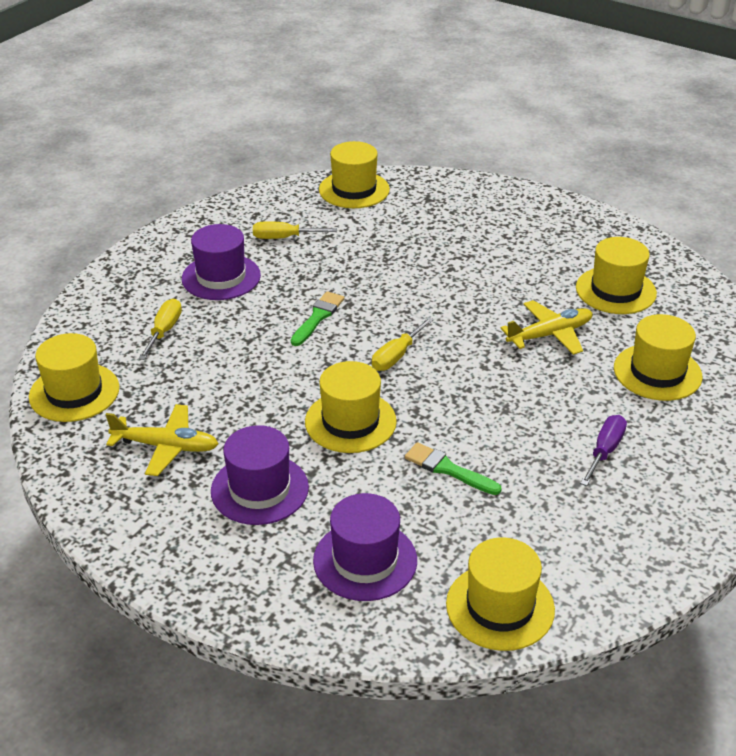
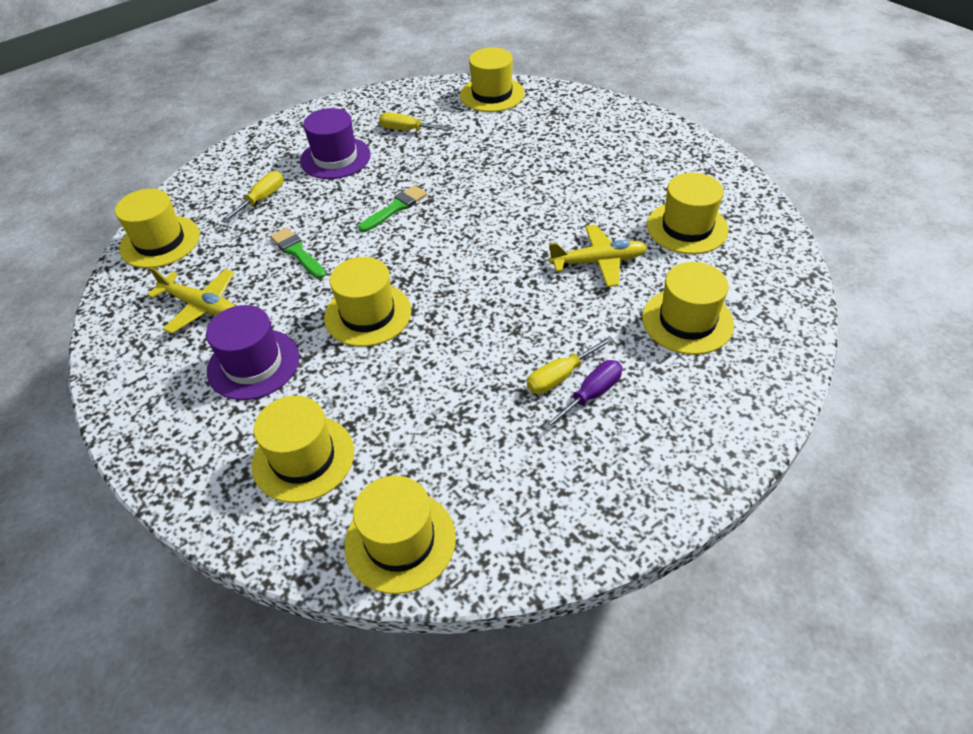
camera: 20 degrees right, 10 degrees up
(365, 560) = (303, 458): purple hat -> yellow hat
(396, 356) = (444, 257): yellow screwdriver -> yellow screwdriver (561, 376)
(448, 469) = (429, 381): green brush -> green brush (297, 252)

